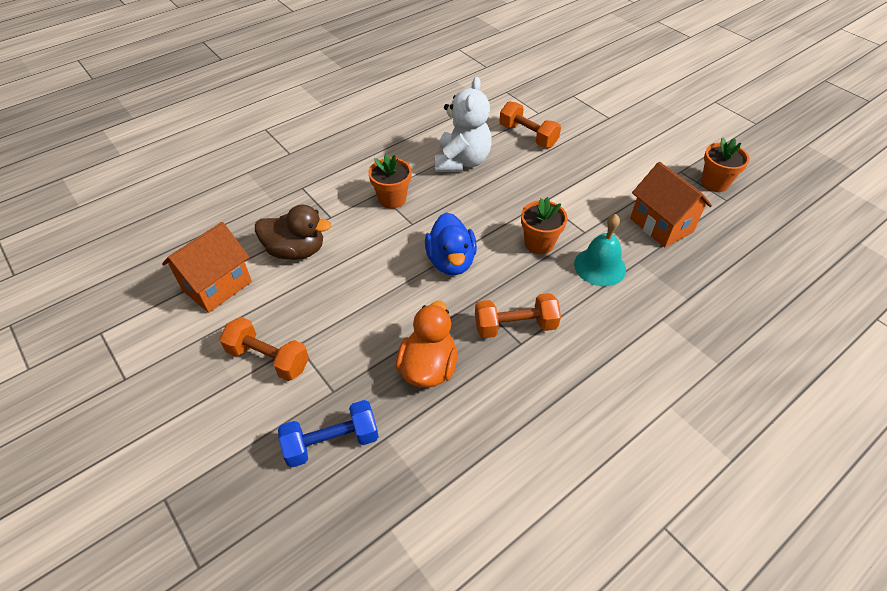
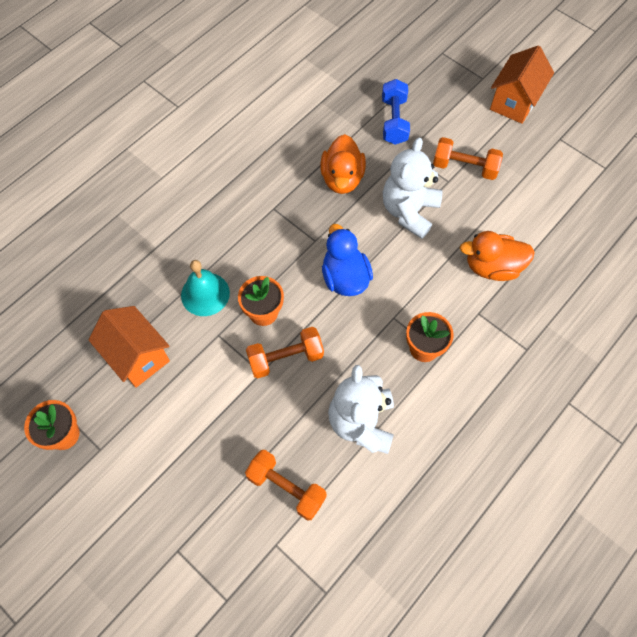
camera: 170 degrees right, 15 degrees up
(217, 286) = (541, 220): orange house -> orange house (514, 102)
(296, 251) = (492, 267): brown duck -> orange duck
(331, 442) = (394, 121): blue dumbbell -> blue dumbbell turned 60 degrees counterclockwise
(359, 316) = (409, 211): none -> white teddy bear
(515, 326) = (279, 222): orange dumbbell -> orange dumbbell (285, 358)

